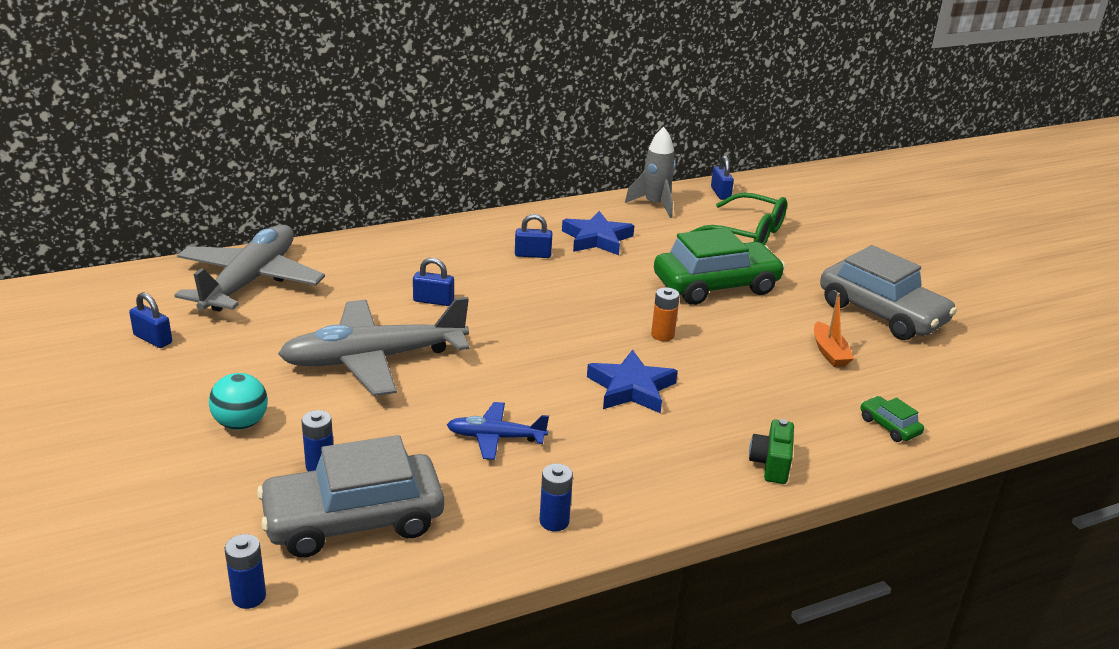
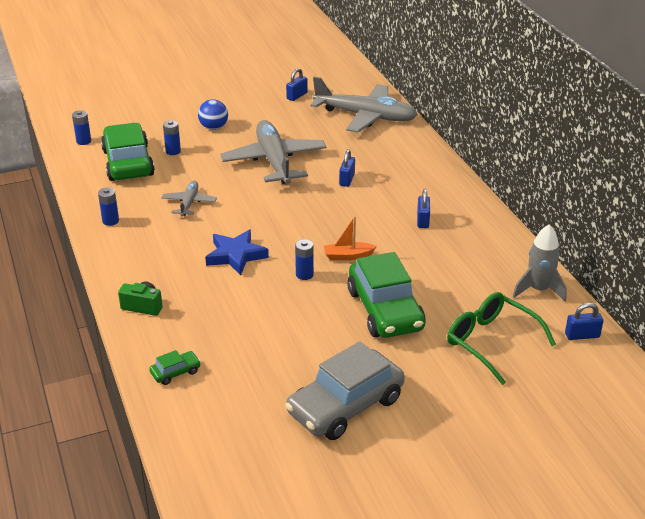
camera: 95 degrees right, 5 degrees up
(241, 423) = (214, 127): turquoise ball -> blue ball
(353, 520) = (128, 163): grey car -> green car
(496, 438) = (189, 203): blue plane -> grey plane
(597, 239) = (458, 252): blue star -> none
(662, 335) = (304, 274): orange battery -> blue battery
(747, 234) = (491, 342): green glasses -> green glasses turned 105 degrees clockwise
(829, 352) = (279, 359): orange boat -> orange boat (348, 256)

